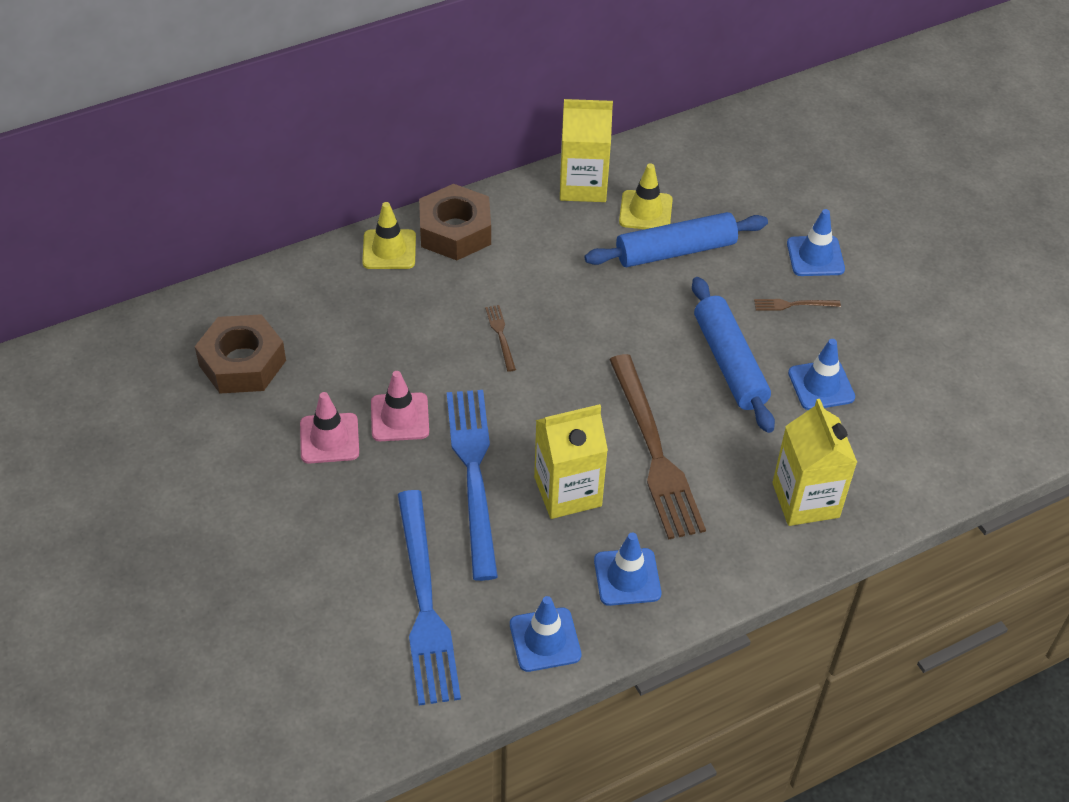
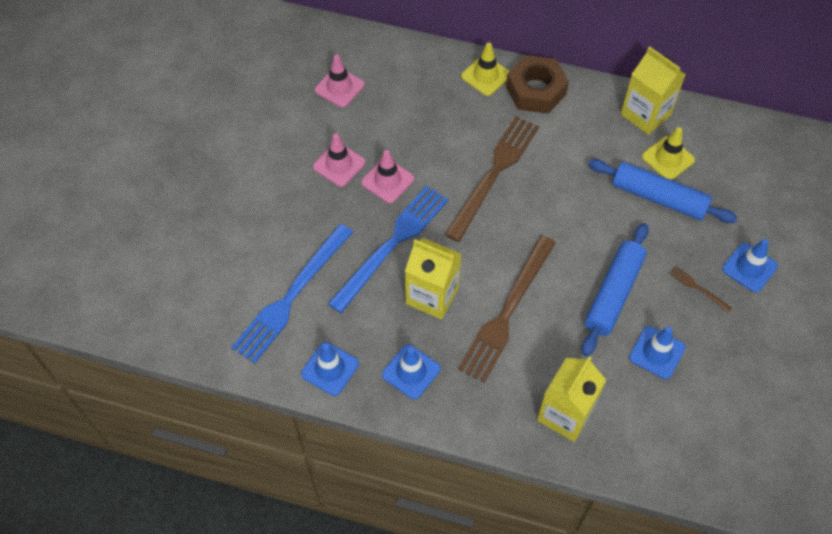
camera: 45 degrees right, 10 degrees up
(242, 363) = (339, 87): brown nut -> pink traffic cone
(500, 335) = (494, 174): brown fork -> brown fork, size x2.46

